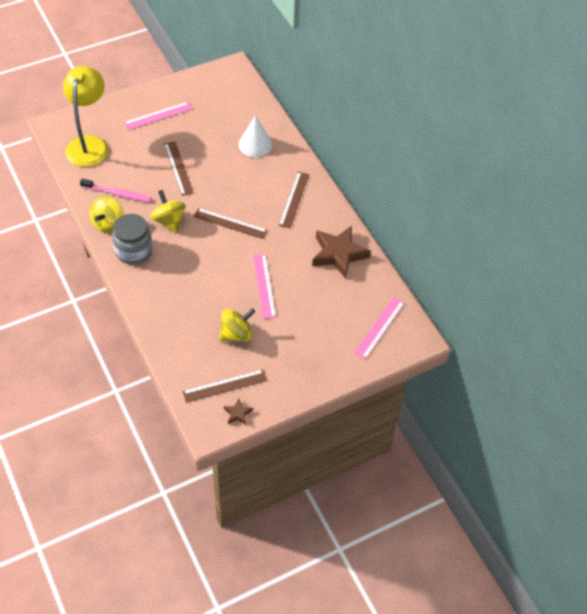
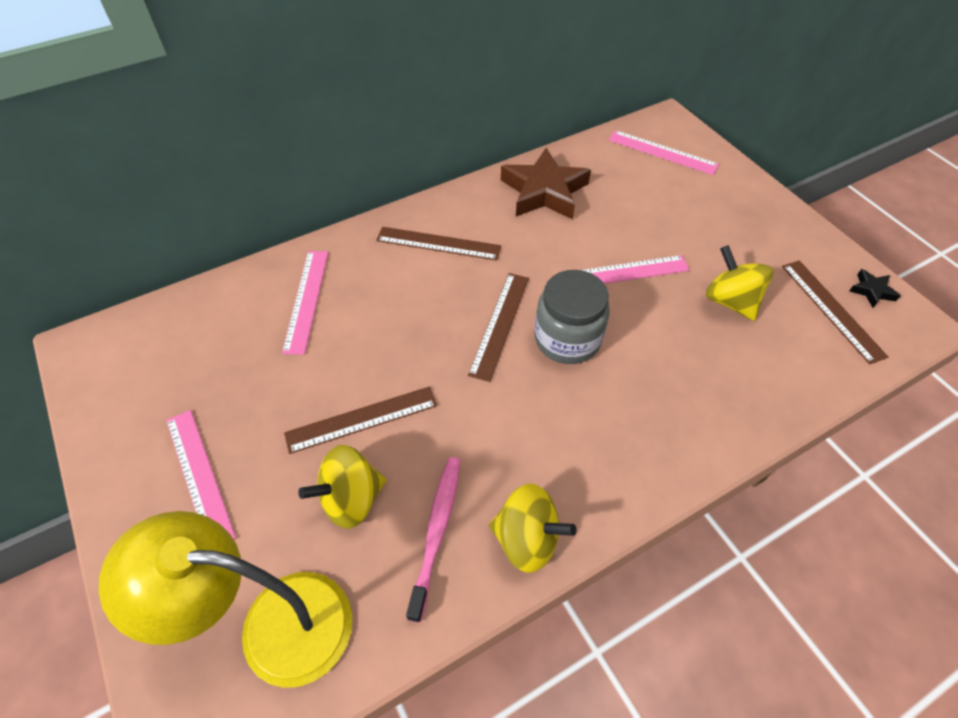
camera: 90 degrees left, 0 degrees up
(134, 251) = (591, 477): grey jar -> grey jar (567, 339)
(169, 221) = (504, 421): yellow spinning top -> yellow spinning top (351, 499)
(237, 413) = (872, 291): brown star -> black star
(255, 144) = (306, 300): white cone -> pink ruler

